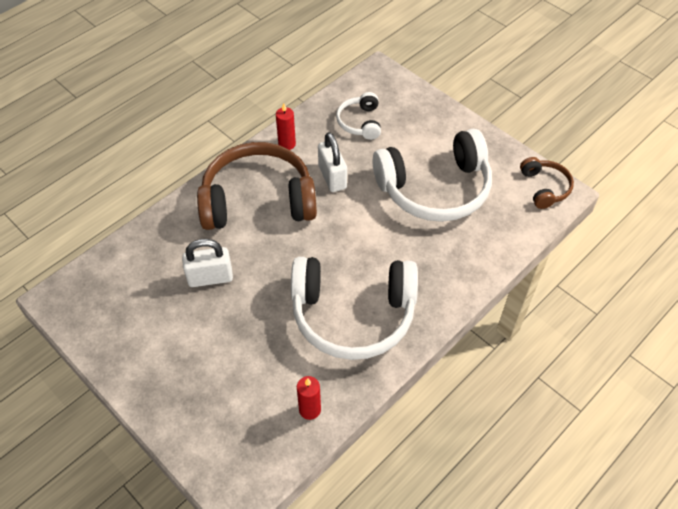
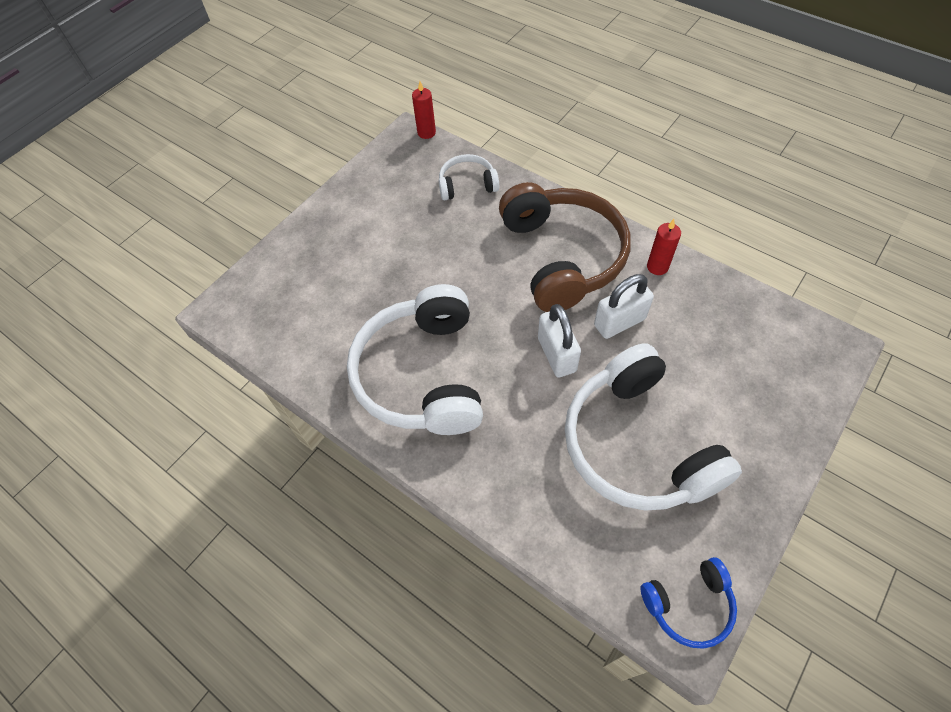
camera: 85 degrees right, 5 degrees up
(210, 277) = (450, 238): white padlock -> white padlock (556, 355)
(310, 409) = (304, 352): red candle -> red candle (426, 132)
(360, 122) = (726, 338): white headphones -> white headphones (467, 185)
(544, 188) = (689, 605): brown headphones -> blue headphones

